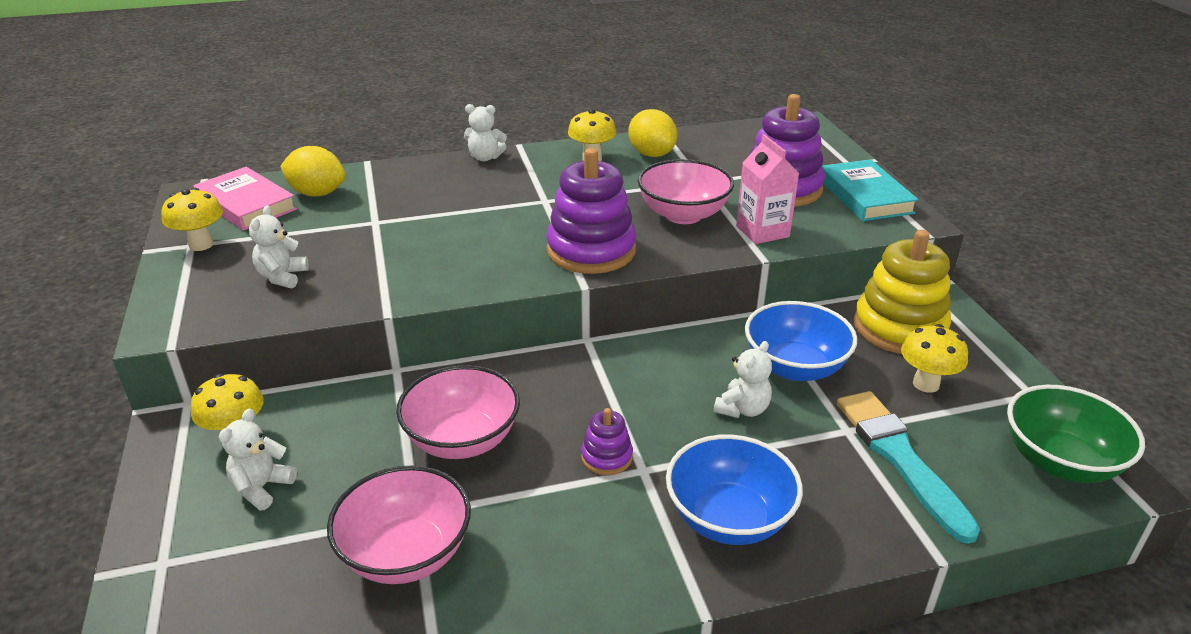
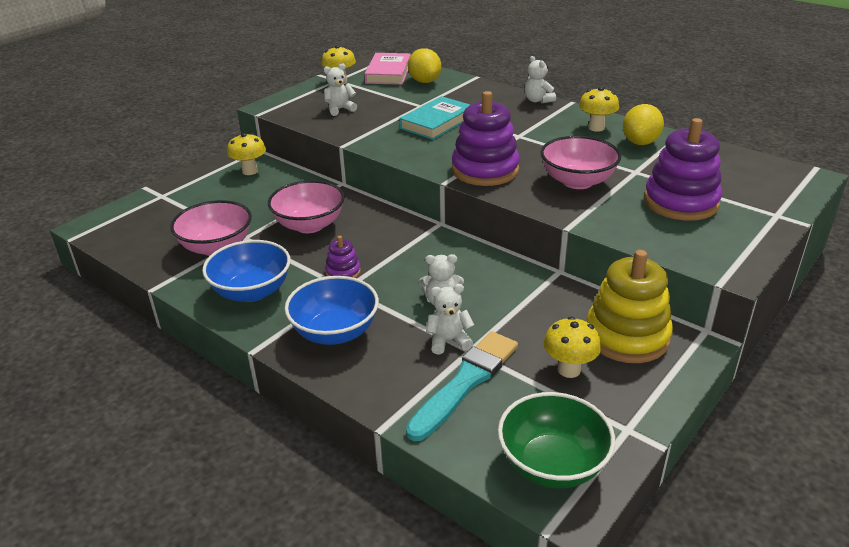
camera: 55 degrees right, 0 degrees up
(262, 487) = (224, 193): white teddy bear -> white teddy bear (448, 341)
(762, 231) = (604, 215): pink carton -> none
(794, 367) = (512, 306): blue bowl -> blue bowl (252, 291)
(865, 196) = (733, 238): turquoise book -> turquoise book (437, 122)

